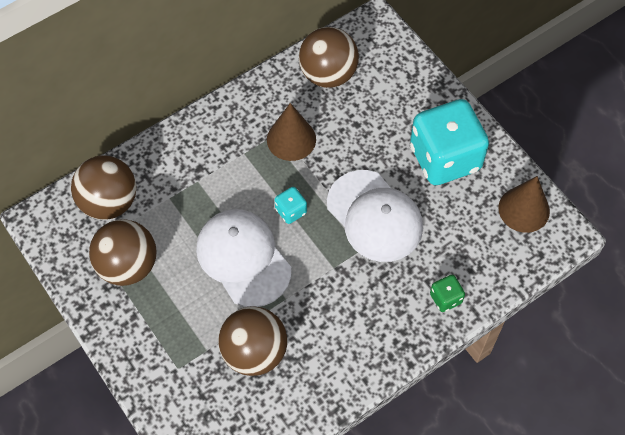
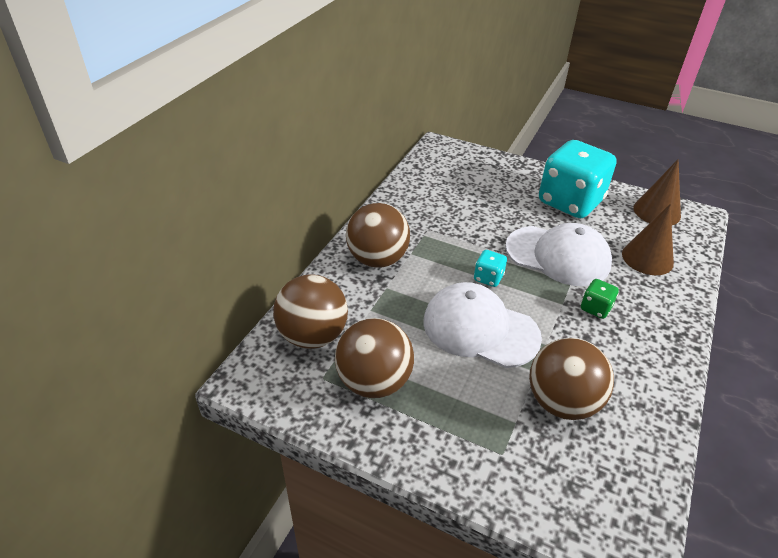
camera: 30 degrees left, 20 degrees down
(291, 139) = (442, 230): brown cone -> brown cone (647, 258)
(328, 74) = (433, 182): brown ball -> brown ball (377, 259)
(445, 298) = (670, 288): green dice -> green dice (595, 308)

